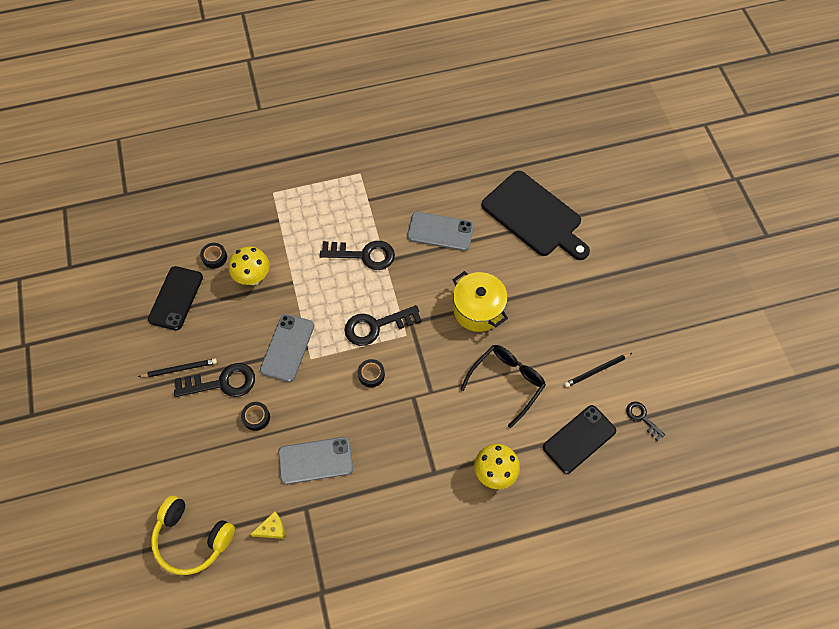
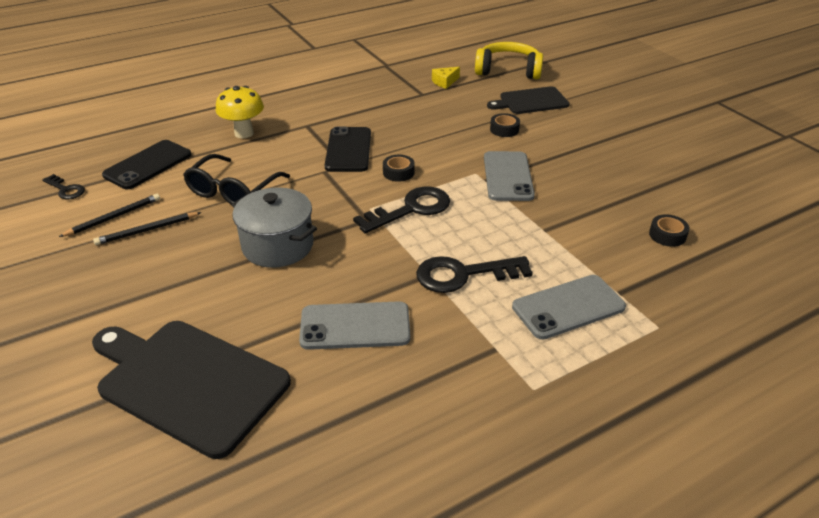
camera: 165 degrees right, 25 degrees down
(176, 298) = (674, 192): black phone -> black phone (348, 150)
(180, 369) = (611, 145): black pencil -> black pencil (147, 230)
(205, 462) = (531, 101): none -> black cutting board
(222, 383) = (558, 143): black key -> none
(253, 278) = (598, 225): yellow mushroom -> none
(315, 460) = (428, 116): grey phone -> grey phone (568, 307)
(478, 310) = (278, 246): yellow pot -> grey pot

